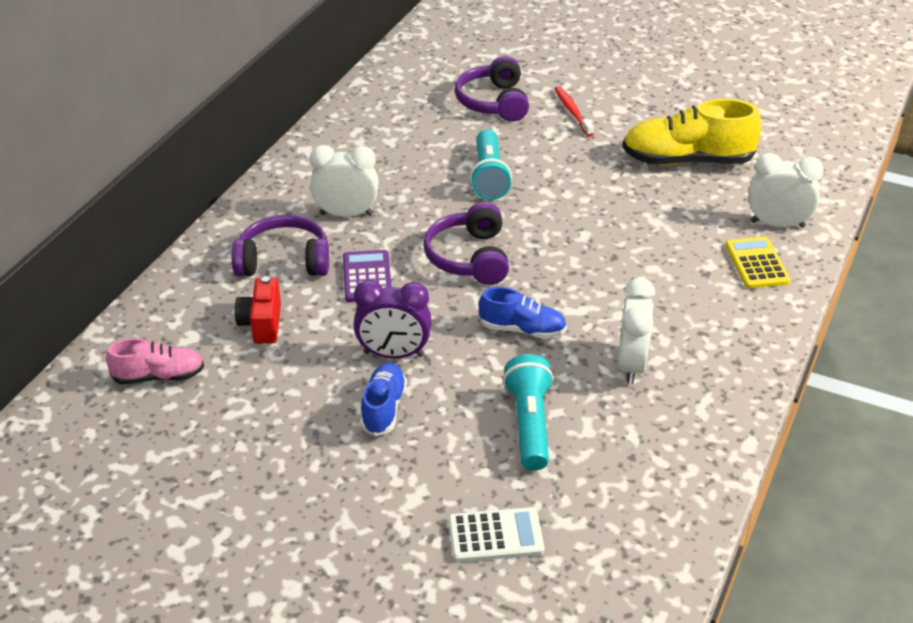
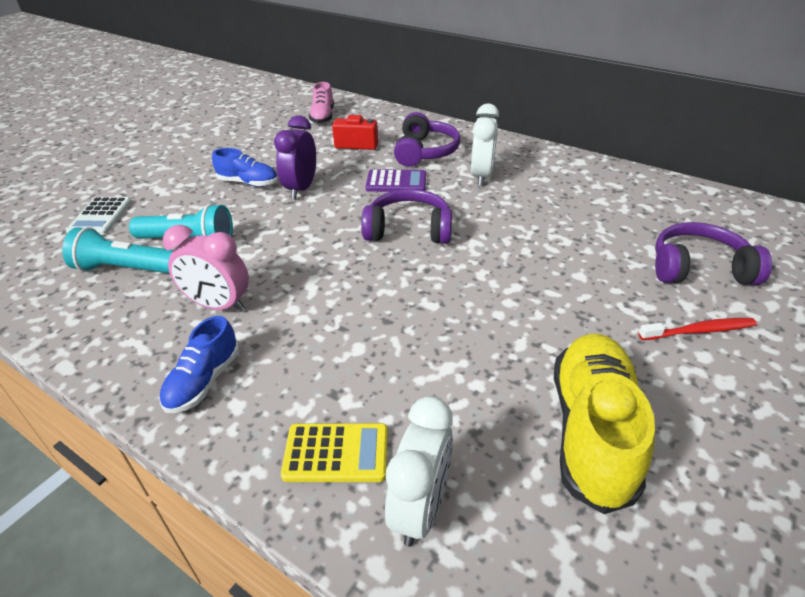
camera: 100 degrees right, 0 degrees up
(489, 177) = (541, 252): turquoise flashlight -> turquoise flashlight (125, 269)
(522, 330) = (299, 248): blue shoe -> blue shoe (204, 381)
(631, 365) = (218, 305): white clock -> pink clock

